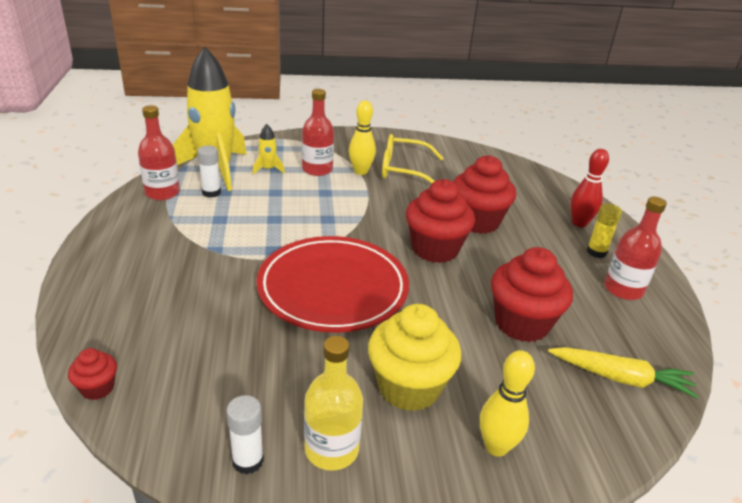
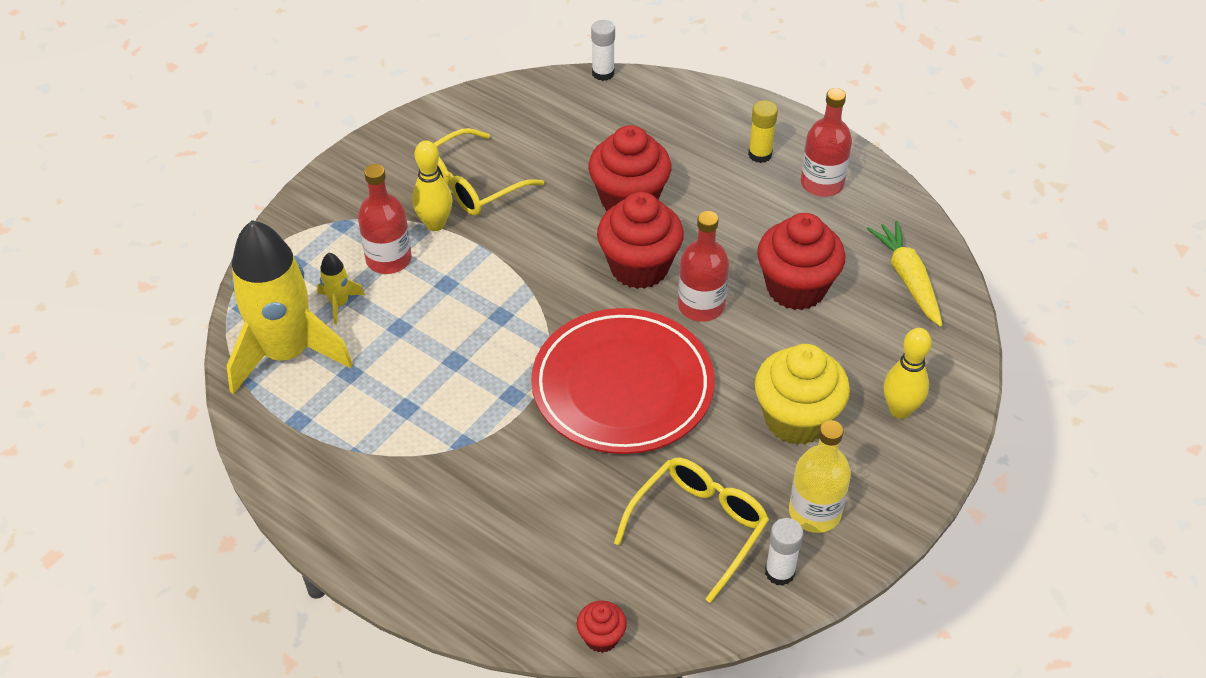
camera: 45 degrees left, 15 degrees up
(162, 193) = (290, 431): red bottle -> red bottle (701, 306)
(211, 192) = (338, 385): white glue stick -> white glue stick (603, 73)
(248, 387) = (698, 527): none -> yellow glasses
(579, 223) = (709, 127): red bowling pin -> none
(620, 378) = (907, 279): yellow carrot -> yellow carrot turned 75 degrees counterclockwise

